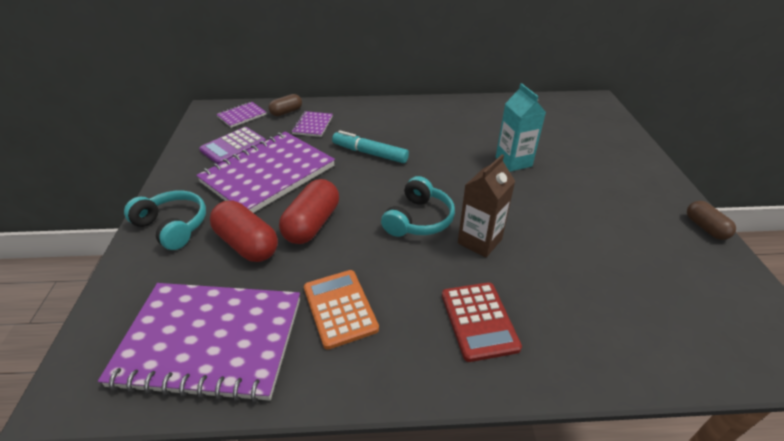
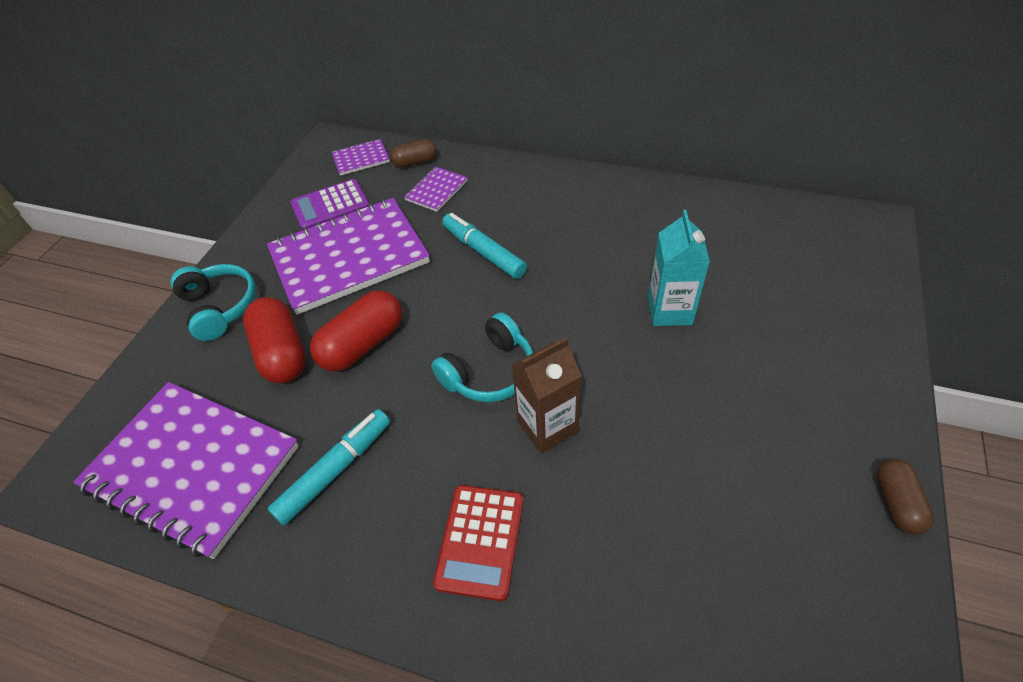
camera: 25 degrees right, 10 degrees up
(340, 308) = (336, 470): orange calculator -> turquoise marker

